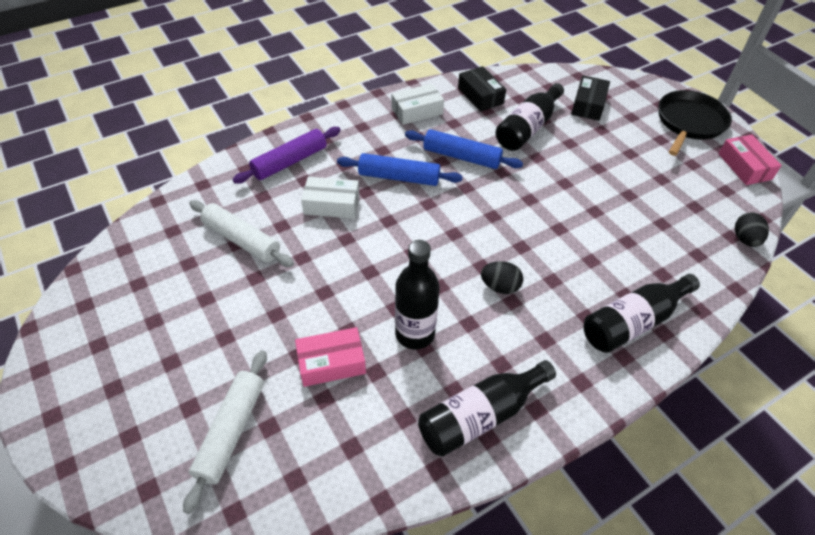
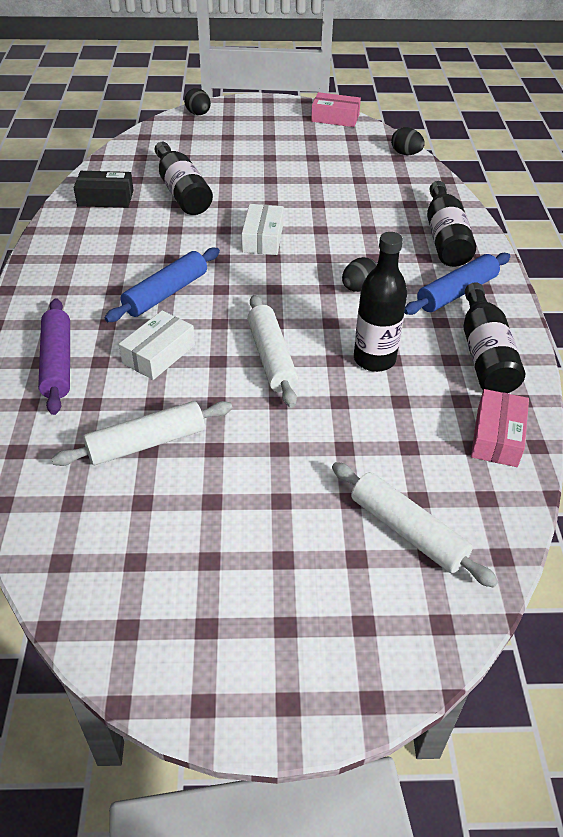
camera: 60 degrees left, 5 degrees down
(331, 363) = (370, 427): pink box -> pink box (497, 437)
(370, 267) = (271, 358): none -> white rolling pin
(417, 111) = (81, 244): white box -> white box (263, 238)
(462, 157) = (179, 244): blue rolling pin -> blue rolling pin (456, 292)
(588, 105) = (188, 149): black box -> none
(644, 86) = (198, 114): none -> black egg
(689, 122) = (264, 116): black pan -> none

